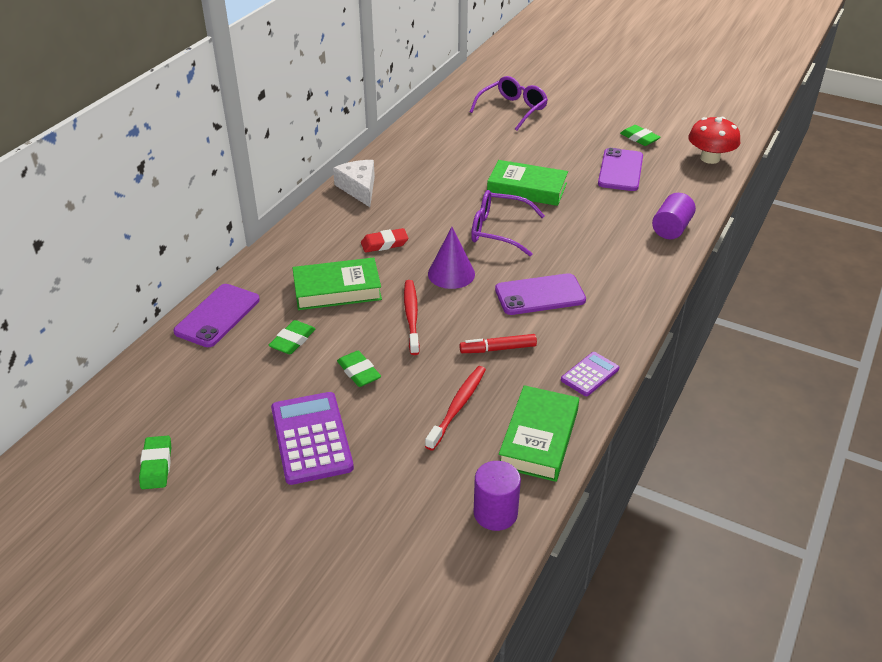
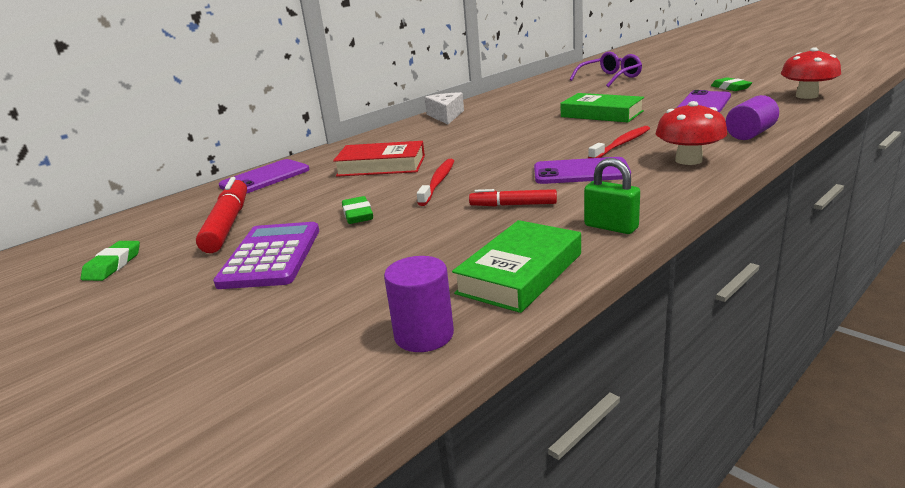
camera: 20 degrees right, 15 degrees down
(232, 396) = (227, 224): none -> red marker
(293, 340) = (314, 193): green eraser -> none
(337, 290) = (381, 166): green book -> red book
(384, 244) = (445, 142): red eraser -> none
(451, 274) = (496, 158): purple cone -> none
(458, 406) = (441, 243): red toothbrush -> red toothbrush (622, 144)
(498, 231) = (559, 135): purple glasses -> none
(589, 374) = (611, 227): purple calculator -> green padlock
(628, 273) = (688, 160): none -> red mushroom

